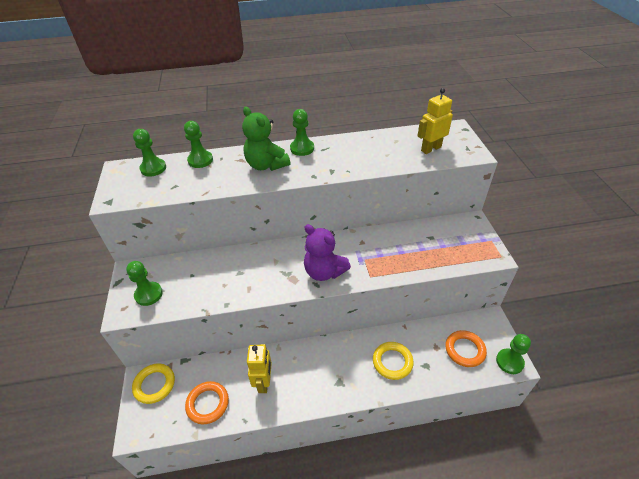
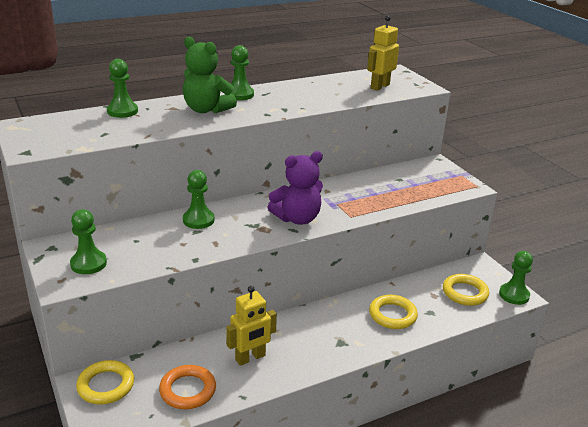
camera: 20 degrees left, 15 degrees down
(153, 168) = (66, 122): green pawn -> green pawn (198, 220)
(264, 382) = (250, 358): yellow robot -> yellow robot turned 75 degrees clockwise
(324, 272) = (297, 218): purple teddy bear -> purple teddy bear turned 45 degrees counterclockwise
(464, 350) = (465, 293): orange ring -> yellow ring

